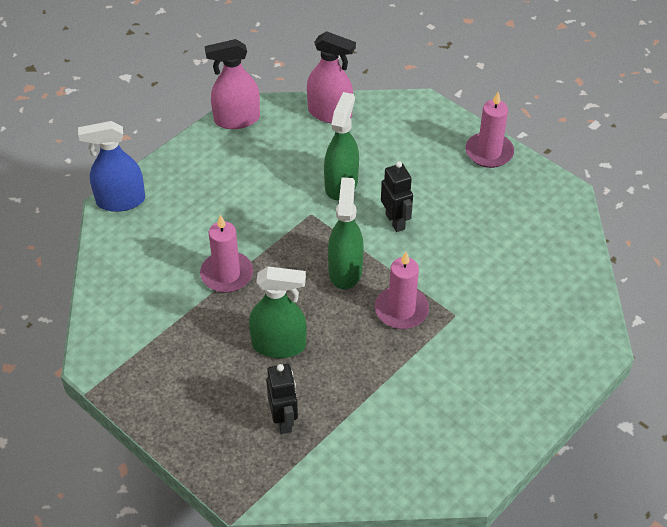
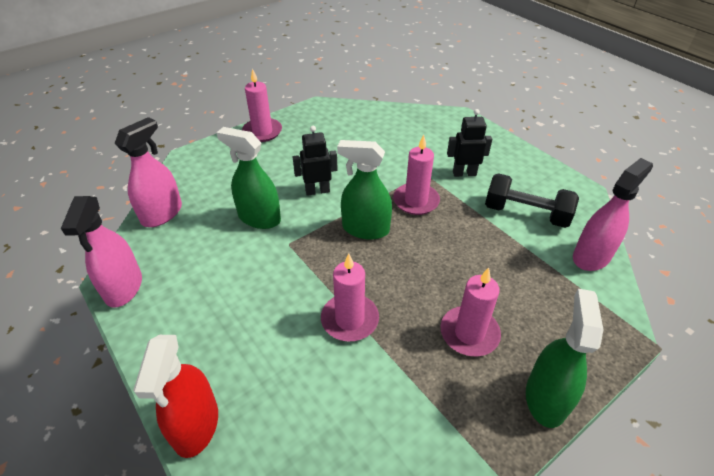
camera: 80 degrees left, 5 degrees down
(120, 201) = (196, 425): blue spray bottle -> red spray bottle
(224, 363) = (469, 333): none -> pink candle
(279, 345) = (448, 286): green spray bottle -> green spray bottle (546, 398)
(284, 420) = (536, 292): black robot -> black robot (464, 173)
(348, 478) = (591, 256): none -> pink spray bottle
(406, 417) = (526, 213): none -> black dumbbell

